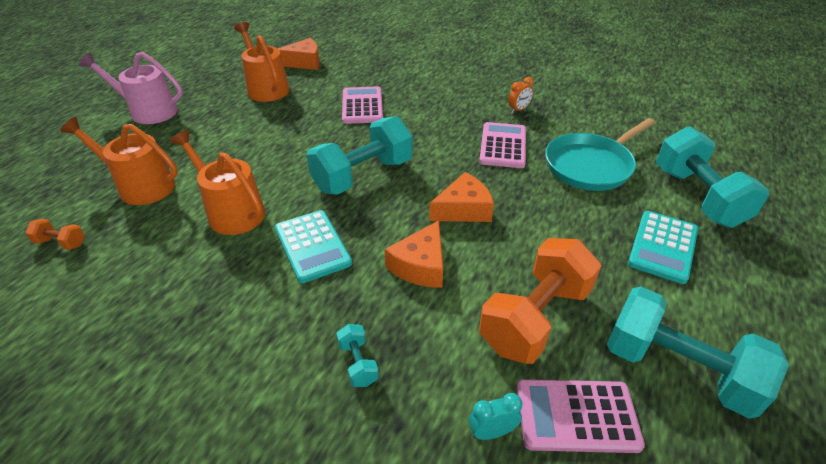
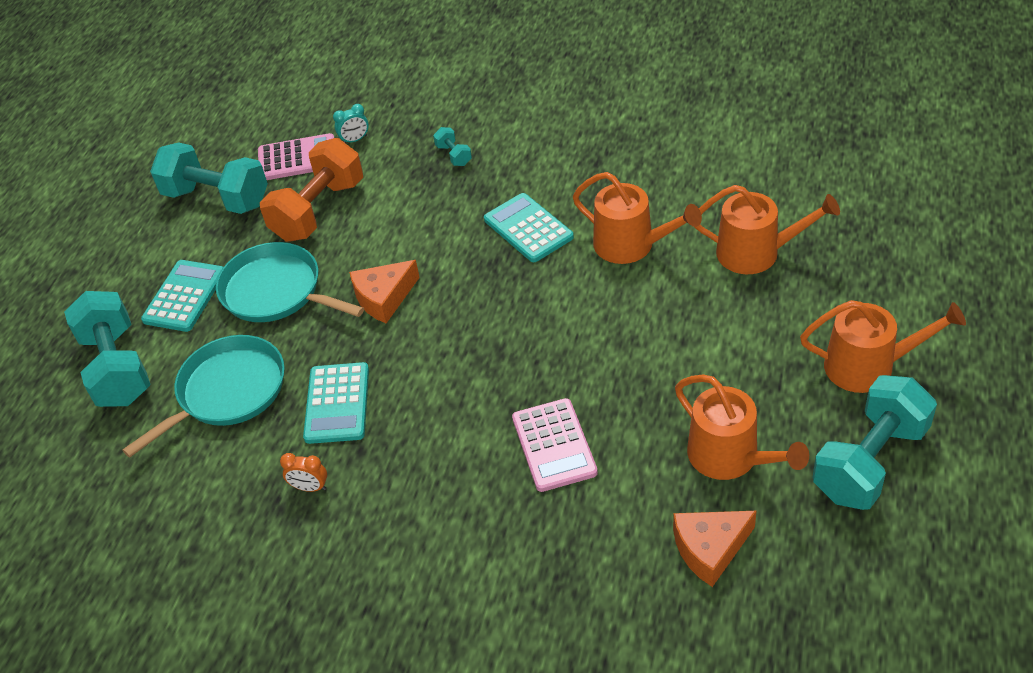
camera: 175 degrees right, 5 degrees up
(61, 243) = (771, 183): orange dumbbell -> none
(149, 111) = (868, 366): pink watering can -> orange watering can
(363, 175) = (508, 318): turquoise dumbbell -> turquoise dumbbell (870, 461)
(420, 265) = (420, 232): orange cheese -> none
(503, 146) = (337, 403): pink calculator -> turquoise calculator
(518, 110) = (310, 487): orange clock -> orange clock turned 120 degrees counterclockwise
(567, 234) = (276, 291): none -> turquoise pan

